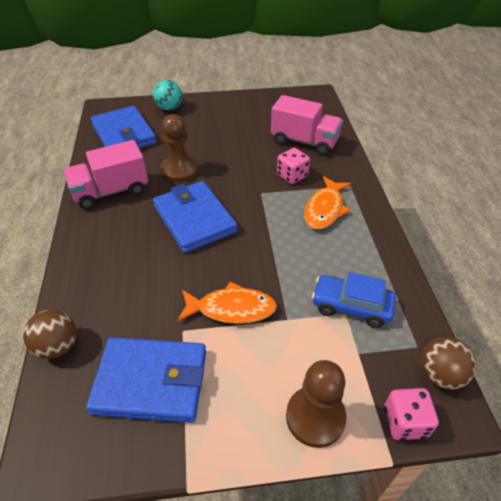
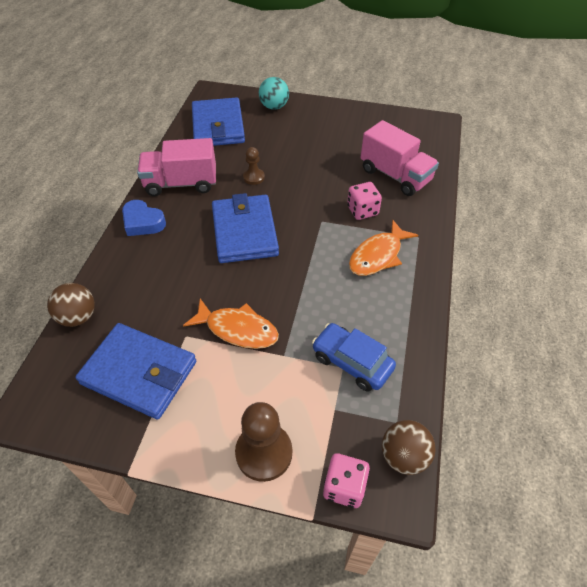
camera: 20 degrees right, 5 degrees up
(87, 235) = (143, 222): none -> blue heart
(180, 170) = (254, 177): brown pawn -> brown pawn, size x0.56

